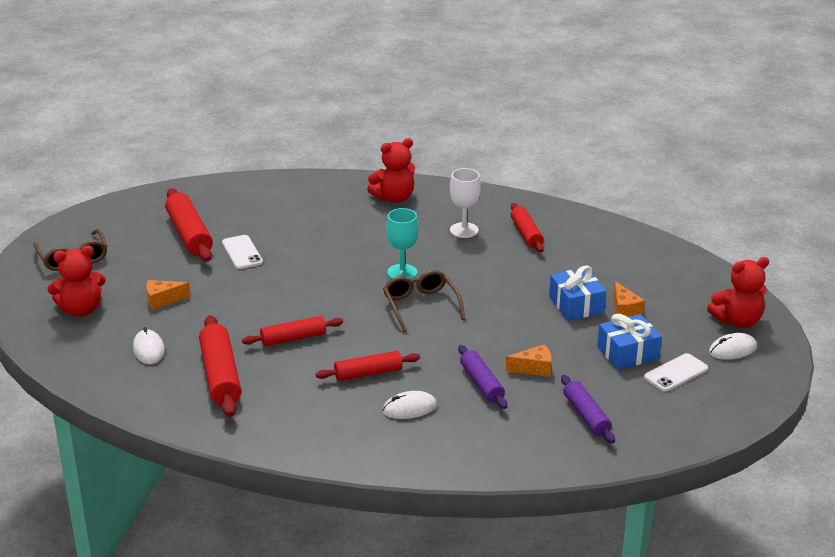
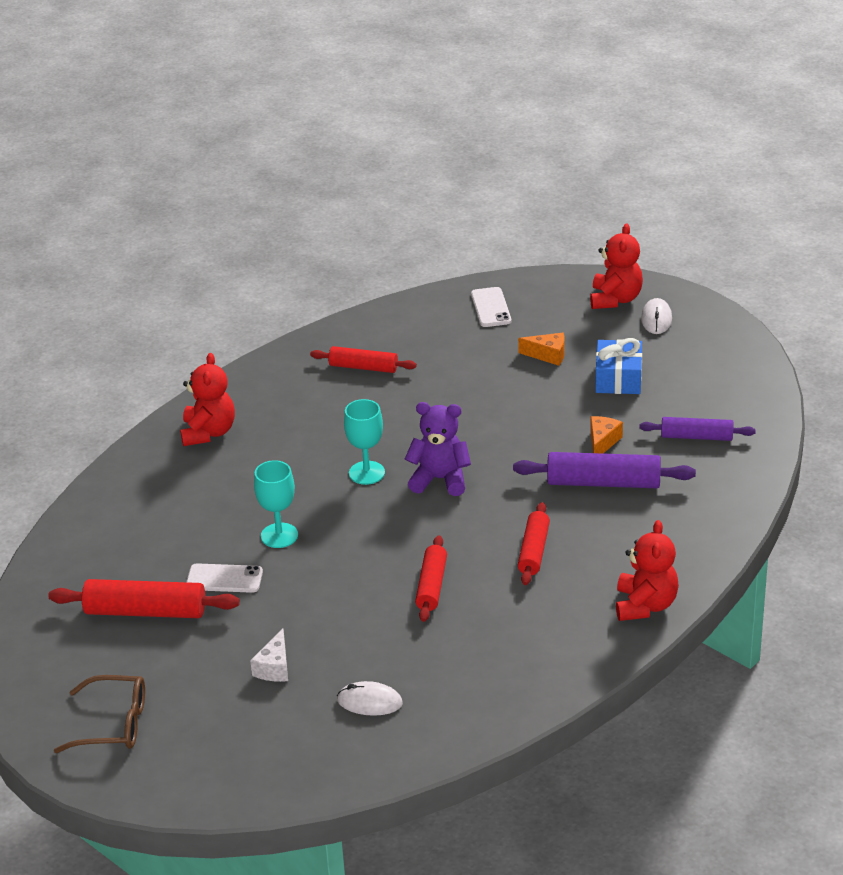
camera: 60 degrees left, 5 degrees up
(81, 310) = (241, 741): red teddy bear -> red teddy bear (645, 605)
(162, 300) = (274, 667): orange cheese -> white cheese
(221, 375) = (462, 657): red rolling pin -> none
(303, 259) = (279, 535): none -> turquoise goblet
(409, 408) = (611, 541): white mouse -> none
(421, 306) = (440, 479): brown glasses -> purple teddy bear
(464, 230) = (320, 405): white goblet -> none
(482, 383) = (603, 482): purple rolling pin -> purple rolling pin, size x1.54
(576, 305) = (517, 381): blue gift -> none
(675, 373) = (668, 363): white phone -> white phone (491, 308)

